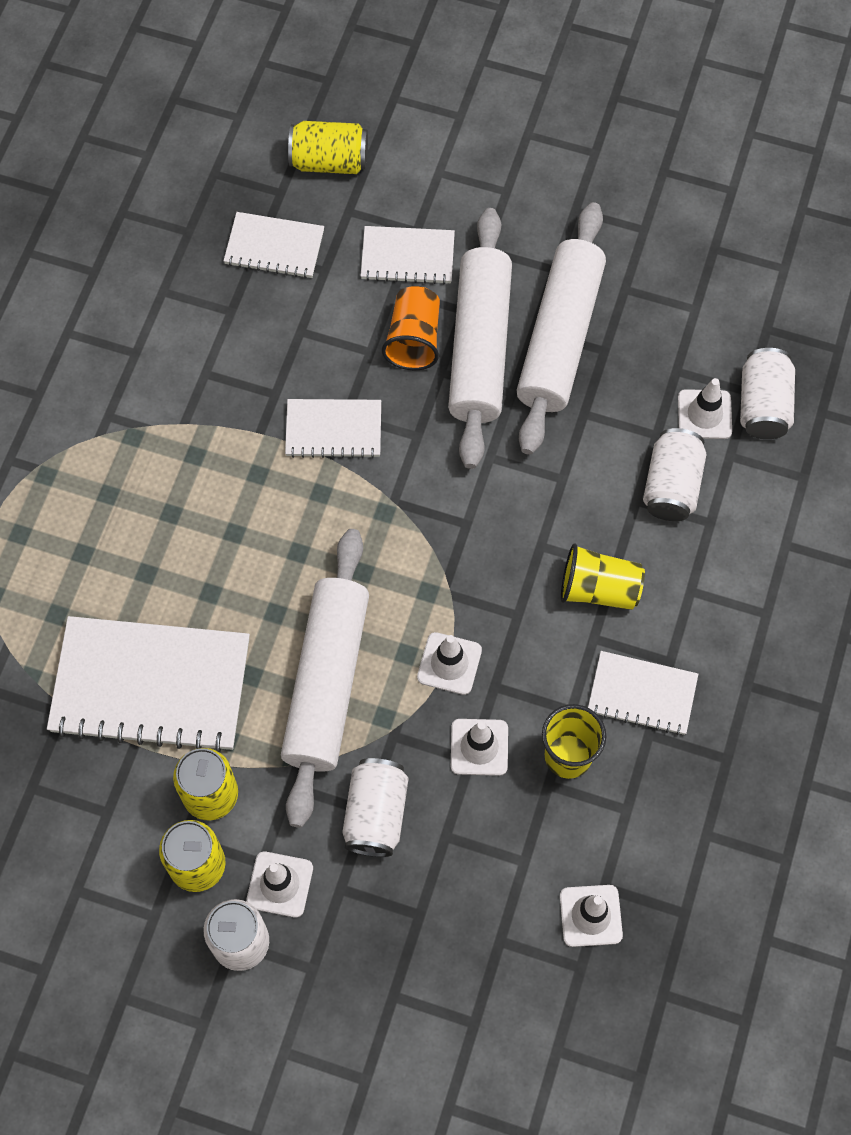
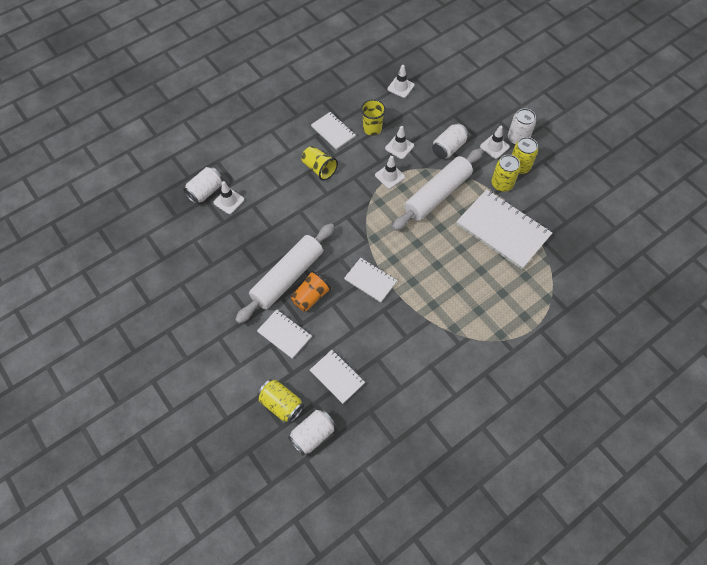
camera: 145 degrees left, 5 degrees down
(560, 337) = (254, 261): white rolling pin -> none
(671, 486) = (263, 185): white can -> white can (313, 435)

